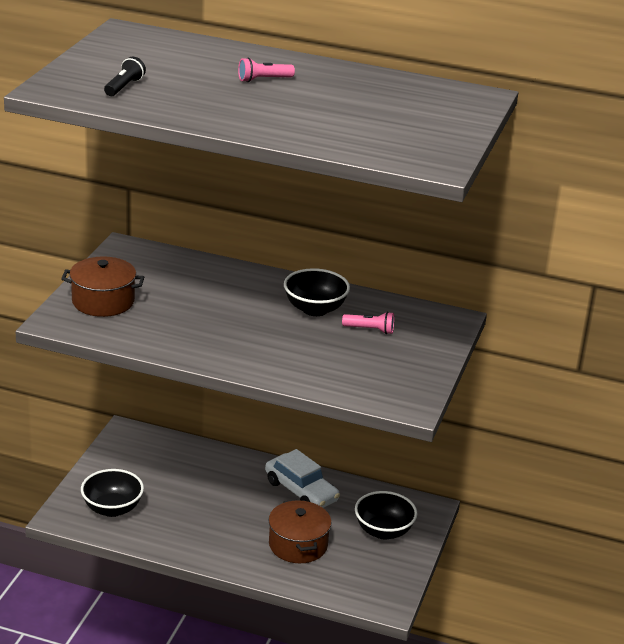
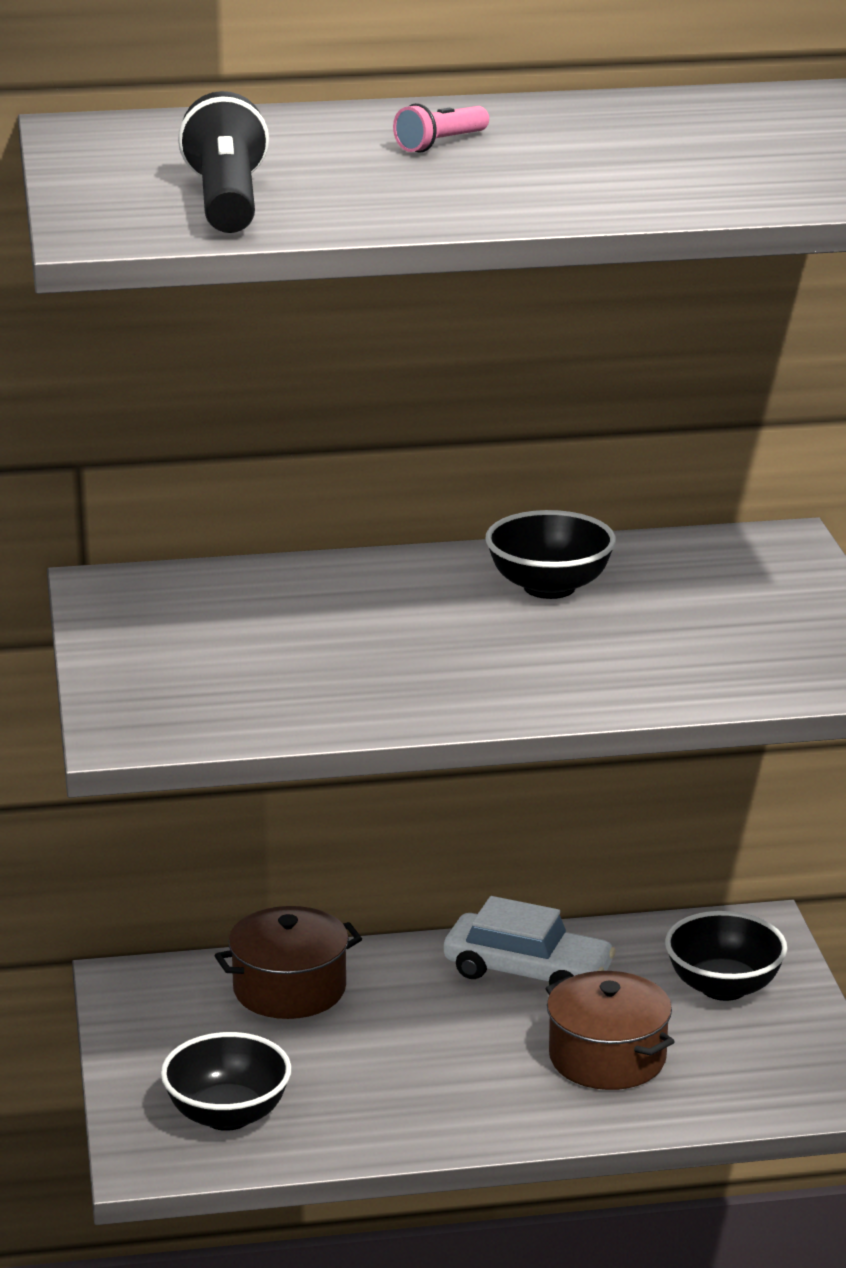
camera: 25 degrees left, 5 degrees down
(103, 301) = (172, 679): brown pot -> brown pot (289, 989)
(124, 87) = (227, 203): black flashlight -> black flashlight, size x1.80
(370, 330) = (675, 592): pink flashlight -> none

